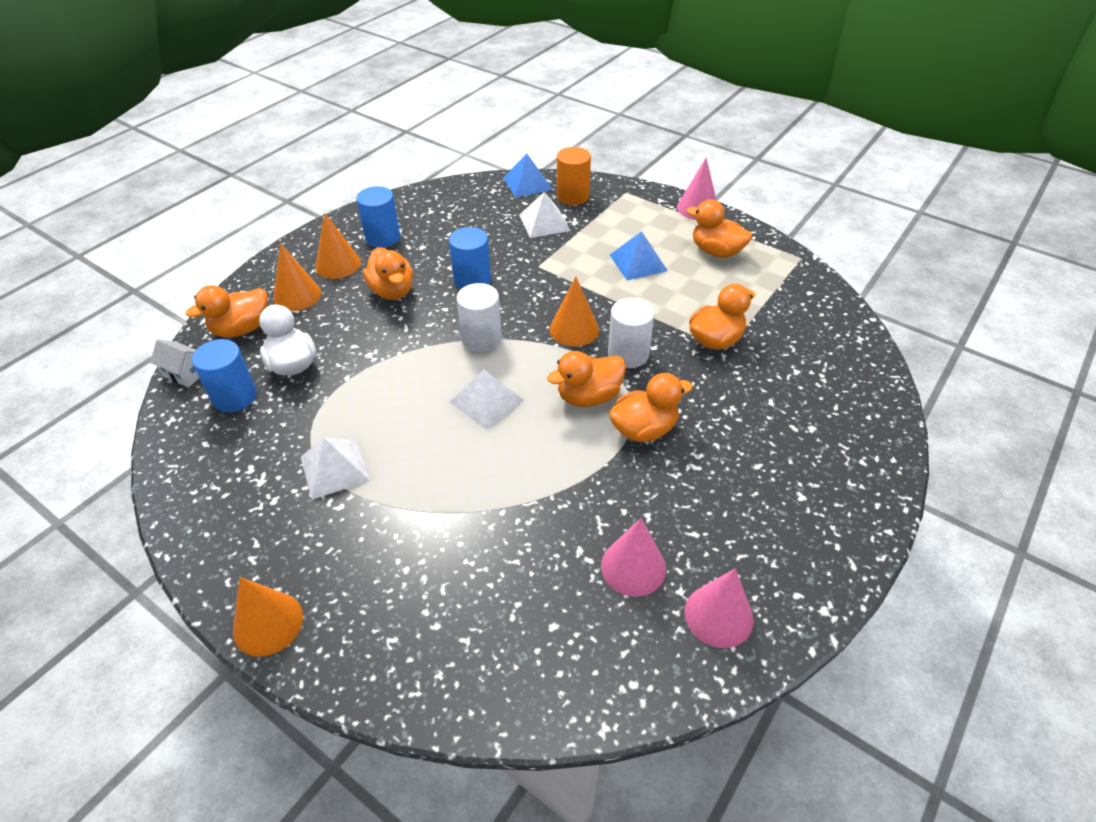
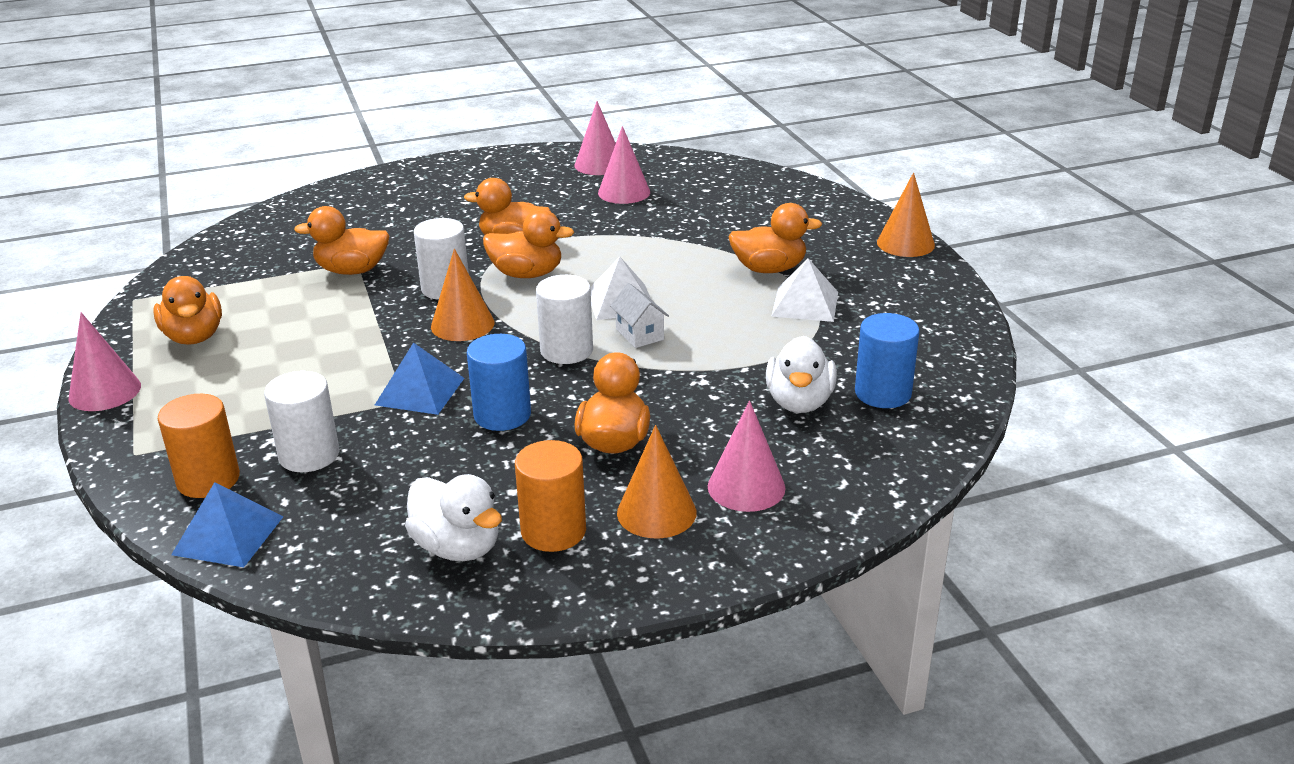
camera: 145 degrees left, 15 degrees down
(185, 374) = (938, 439): white house -> white house (639, 334)
(241, 329) = (846, 468): orange duck -> orange duck (769, 269)
(297, 295) = (746, 487): orange cone -> pink cone
(383, 238) = (553, 531): blue cylinder -> orange cylinder
(421, 216) = (457, 547): none -> white duck
(544, 222) = (309, 455): white pyramid -> white cylinder
(638, 262) = (292, 359): blue pyramid -> blue pyramid (420, 391)

